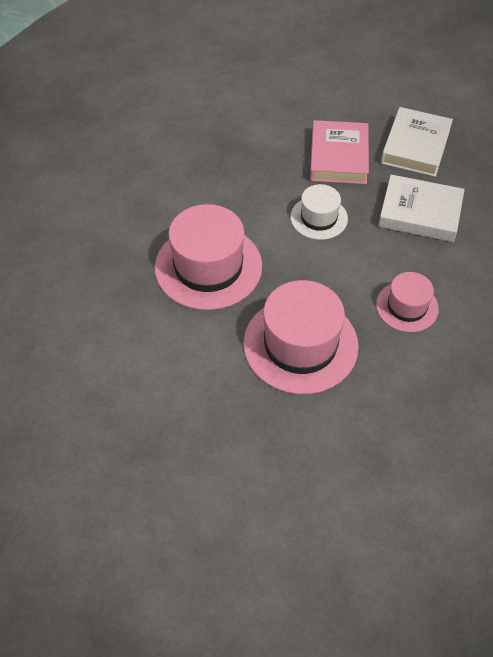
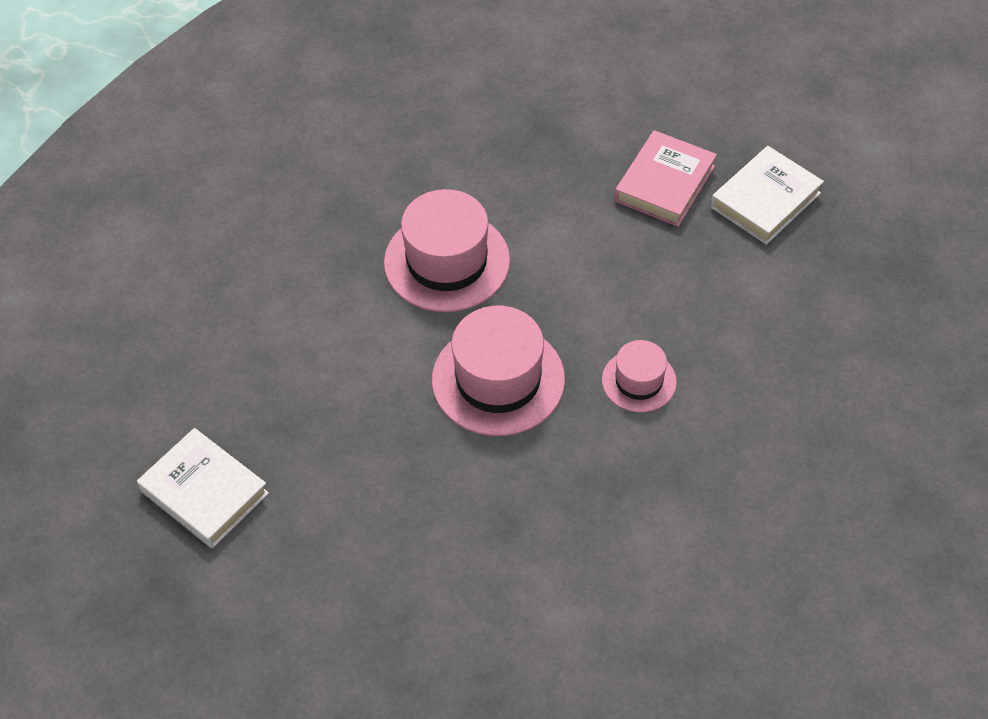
camera: 25 degrees right, 0 degrees up
(319, 218) = (599, 248): white hat -> none
(420, 213) = (720, 281): white book -> white book (204, 492)

